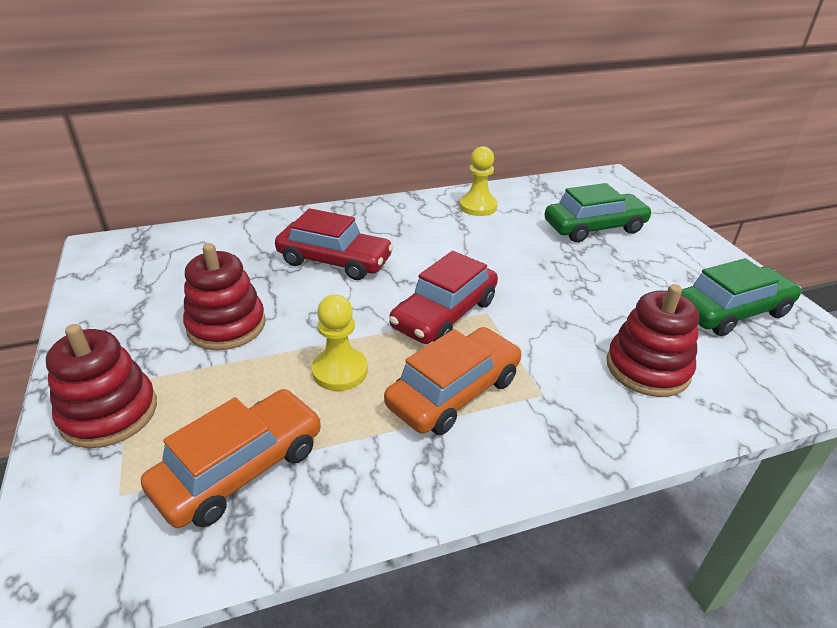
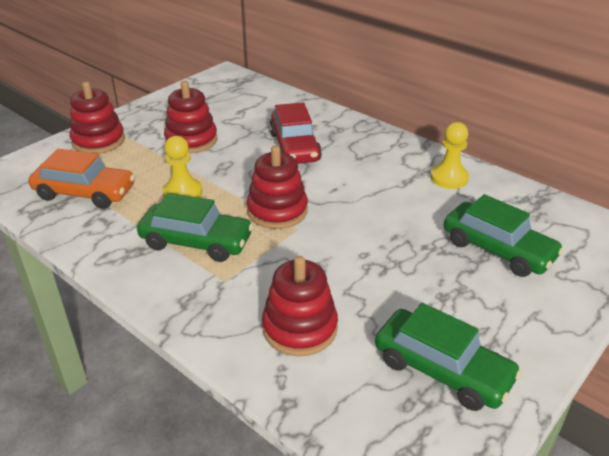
camera: 60 degrees right, 0 degrees up
(444, 314) = (277, 211): red car -> red stacking toy
(454, 392) = (196, 242): orange car -> green car

